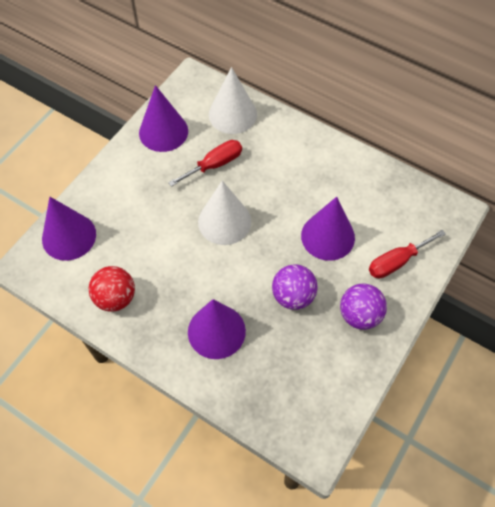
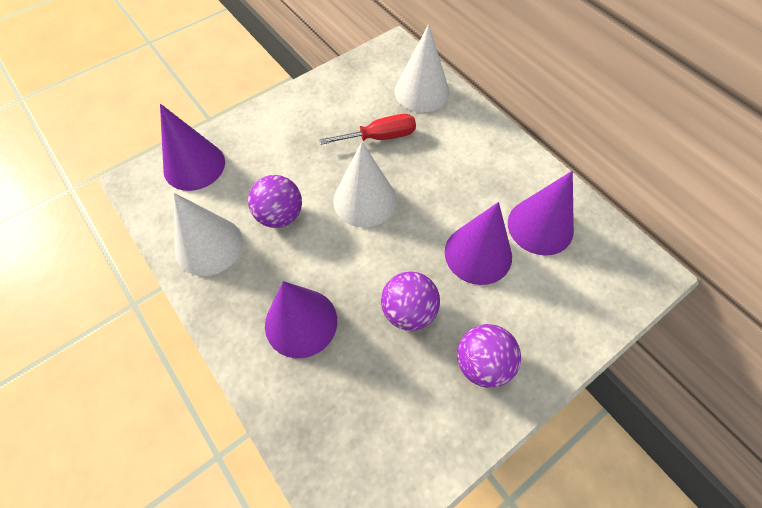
camera: 20 degrees right, 0 degrees up
(115, 298) = (209, 246): red ball -> white cone
(162, 255) = (280, 215): none -> purple ball
(163, 131) = (341, 89): purple cone -> purple cone (540, 226)
(396, 262) = (554, 312): red screwdriver -> none

